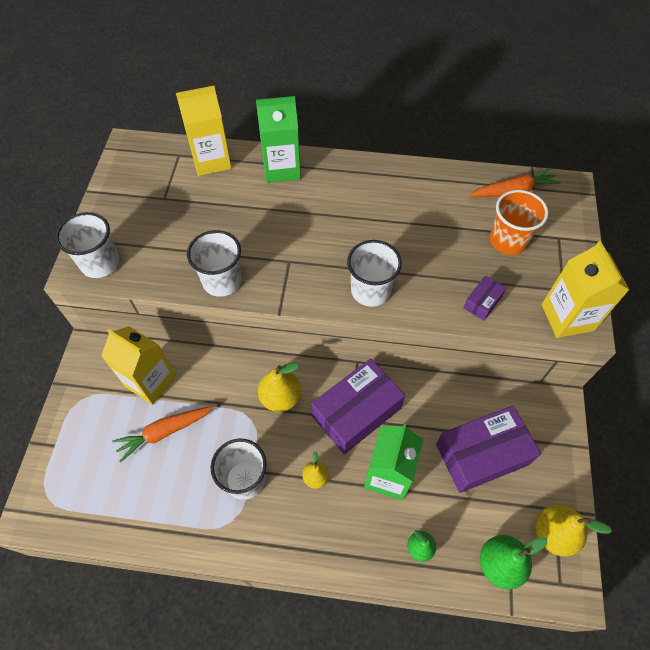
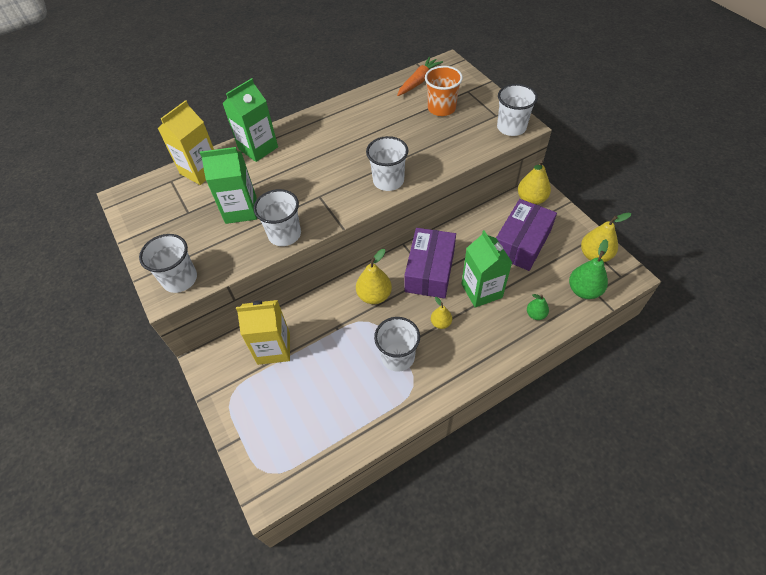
camera: 35 degrees left, 5 degrees down
(164, 432) = (315, 370): orange carrot -> none
(208, 227) = (241, 210): none -> green carton
(482, 302) = (459, 147): purple box -> none
(542, 411) = (531, 199): none -> yellow pear
(567, 317) = (511, 127): yellow carton -> white cup

